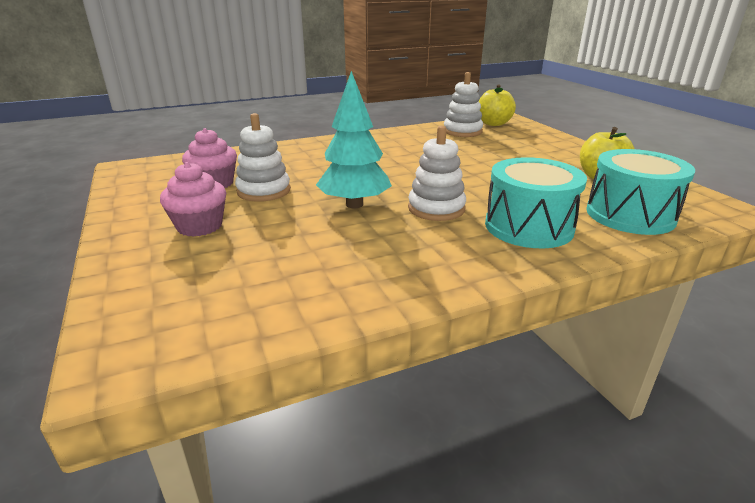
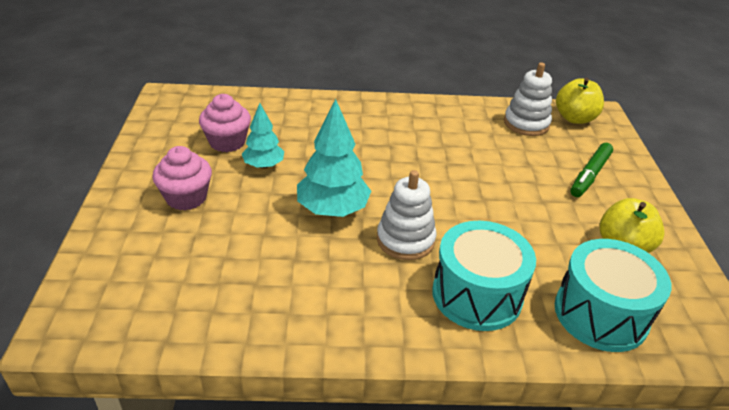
camera: 20 degrees right, 10 degrees up
(264, 191) = (264, 165): white stacking toy -> turquoise tree
(536, 147) = (590, 175): none -> green marker

